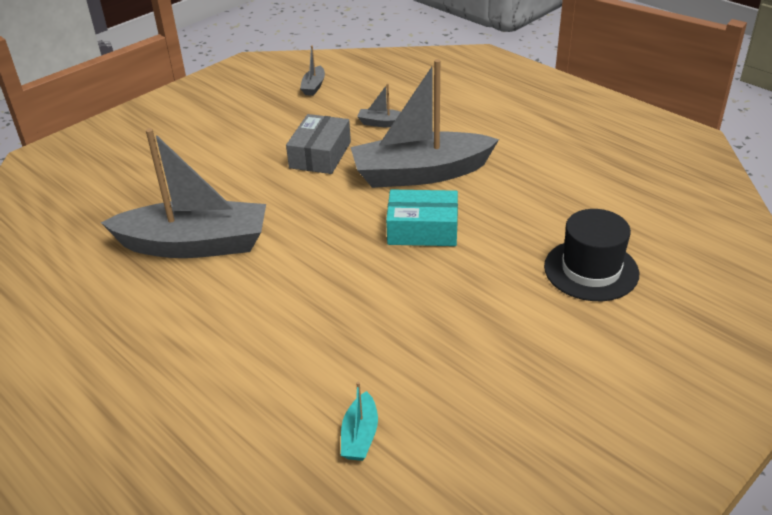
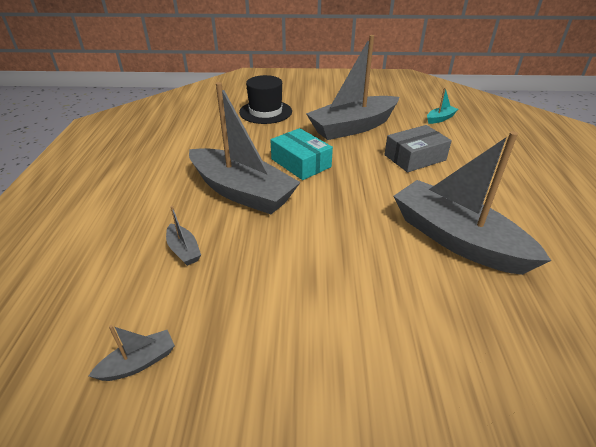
camera: 135 degrees left, 0 degrees up
(320, 155) = (275, 255): grey box -> grey box (415, 157)
(450, 320) = (353, 127): none -> grey boat

